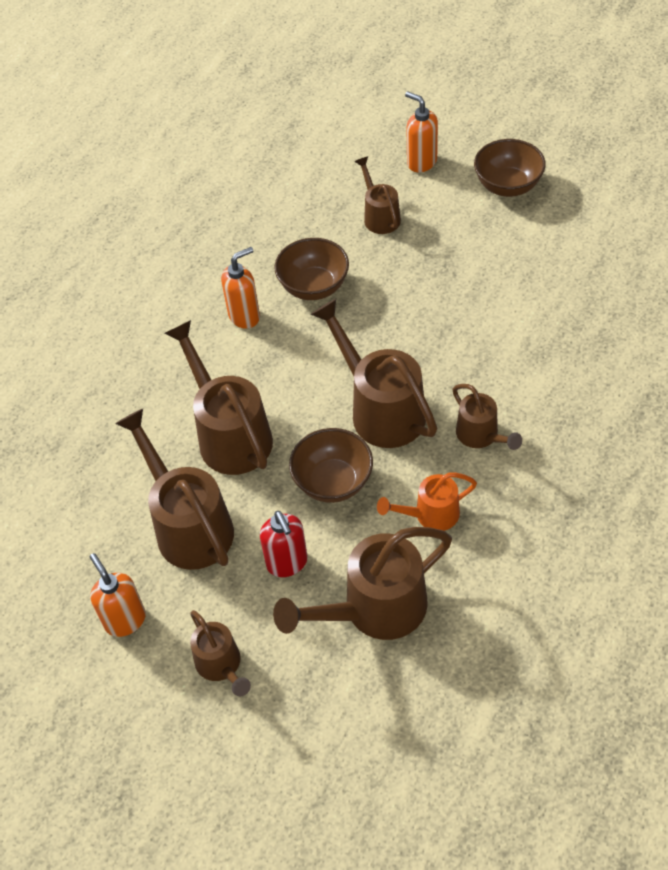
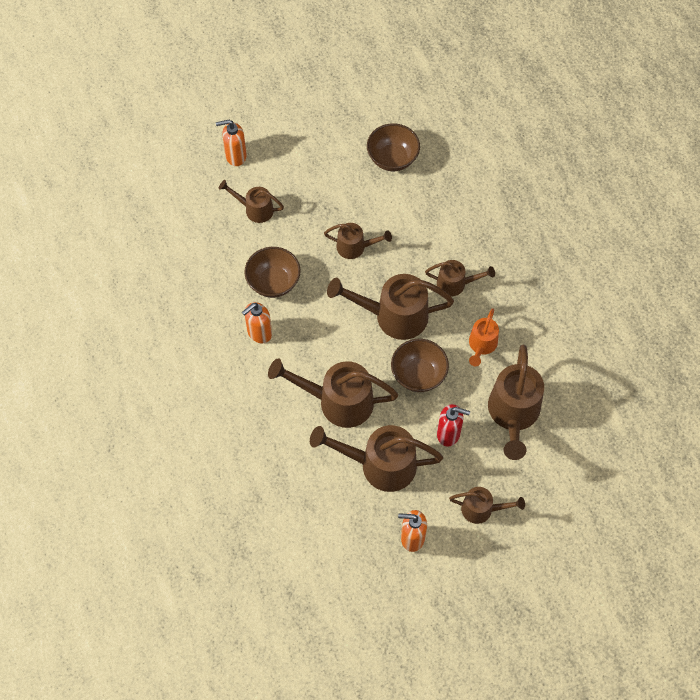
camera: 55 degrees left, 10 degrees up
(245, 316) = (259, 333): orange soap dispenser -> orange soap dispenser turned 135 degrees counterclockwise
(427, 320) = (355, 247): none -> brown watering can
(507, 186) = (300, 131): brown bowl -> brown bowl (392, 158)

